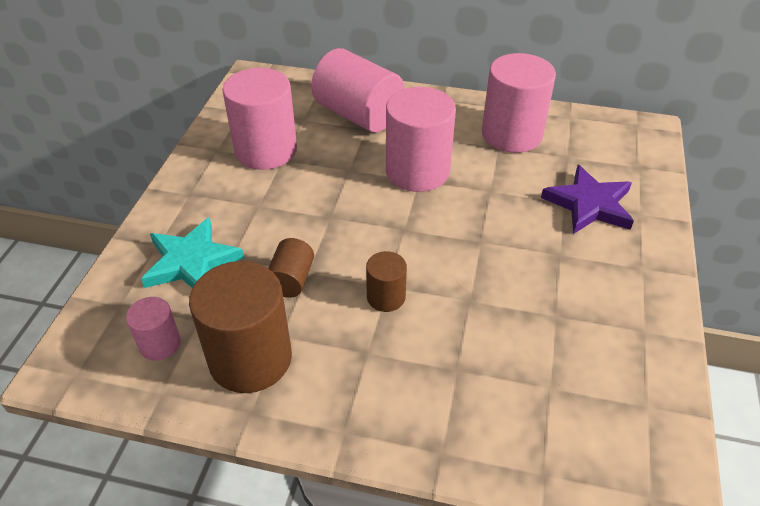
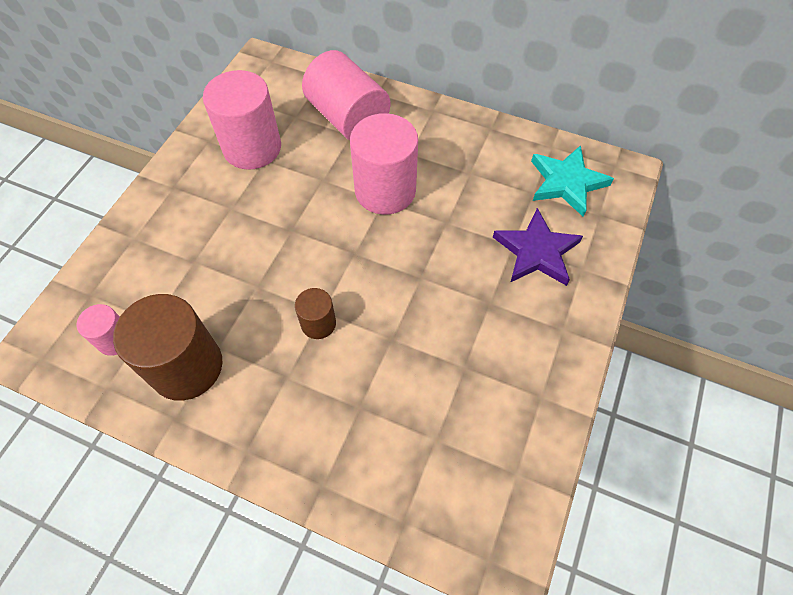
camera: 10 degrees right, 15 degrees up
(191, 261) = (159, 260): turquoise star -> turquoise star (566, 182)
(291, 280) = (240, 292): brown cylinder -> none
(511, 134) = (487, 160): pink cylinder -> none

